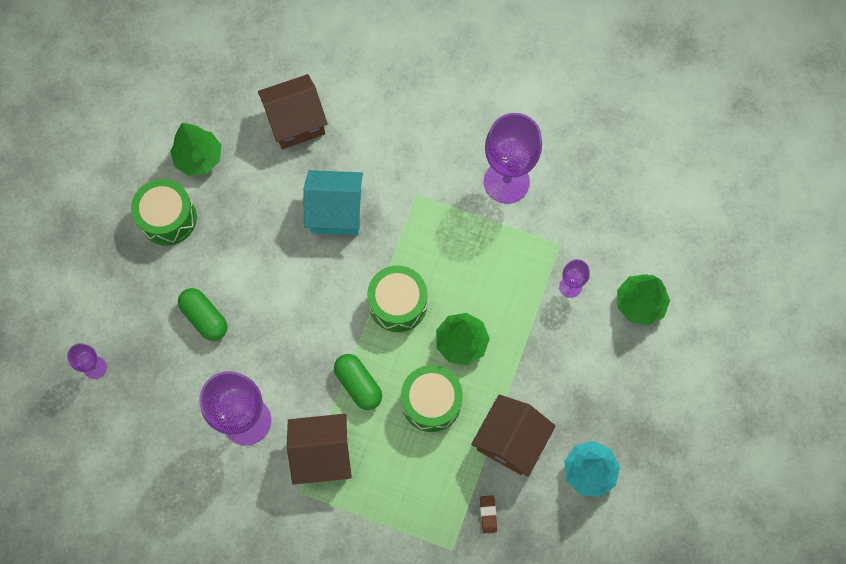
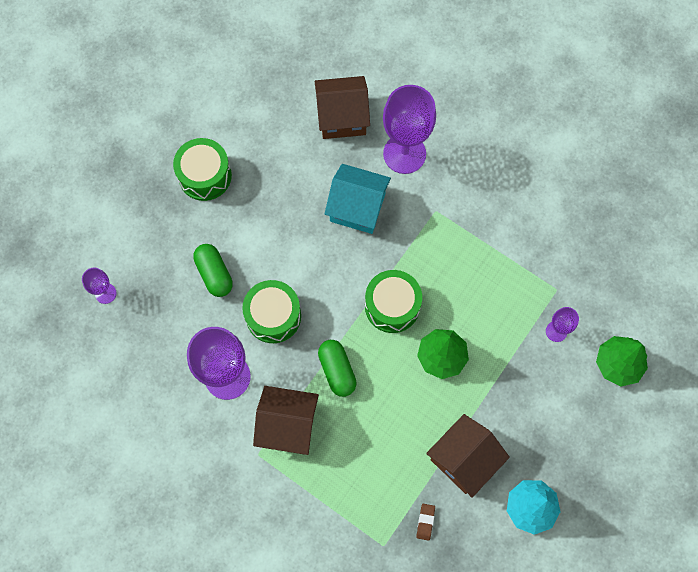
camera: 15 degrees right, 0 degrees up
(199, 158) = (246, 129): green tree -> none
(431, 402) = (399, 404): green drum -> green drum (273, 316)
(506, 182) = (521, 219): purple goblet -> purple goblet (404, 154)

